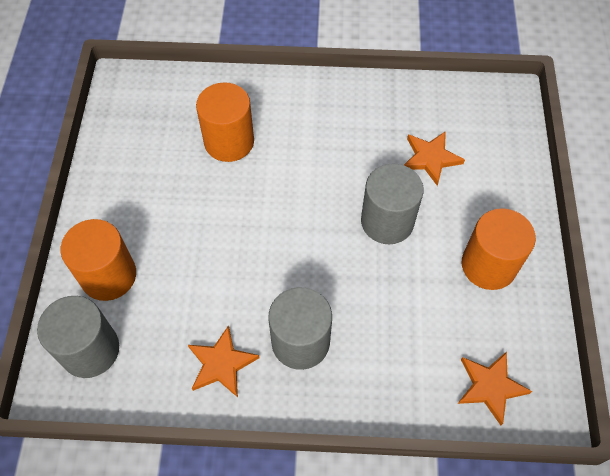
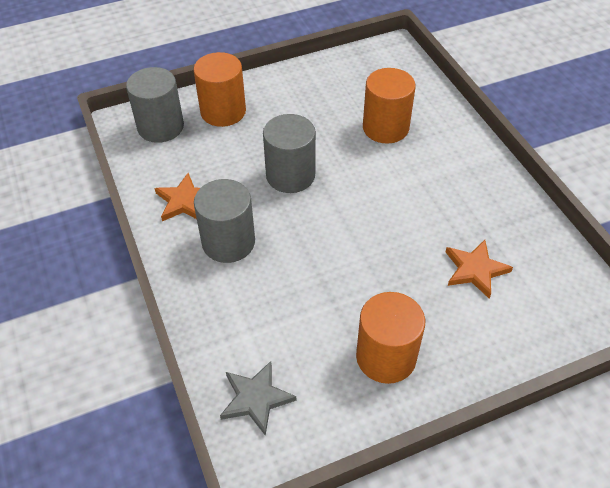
camera: 65 degrees right, 10 degrees down
(387, 221) = (381, 260): grey cylinder -> grey cylinder (290, 175)
(490, 386) = (256, 398): orange star -> grey star

